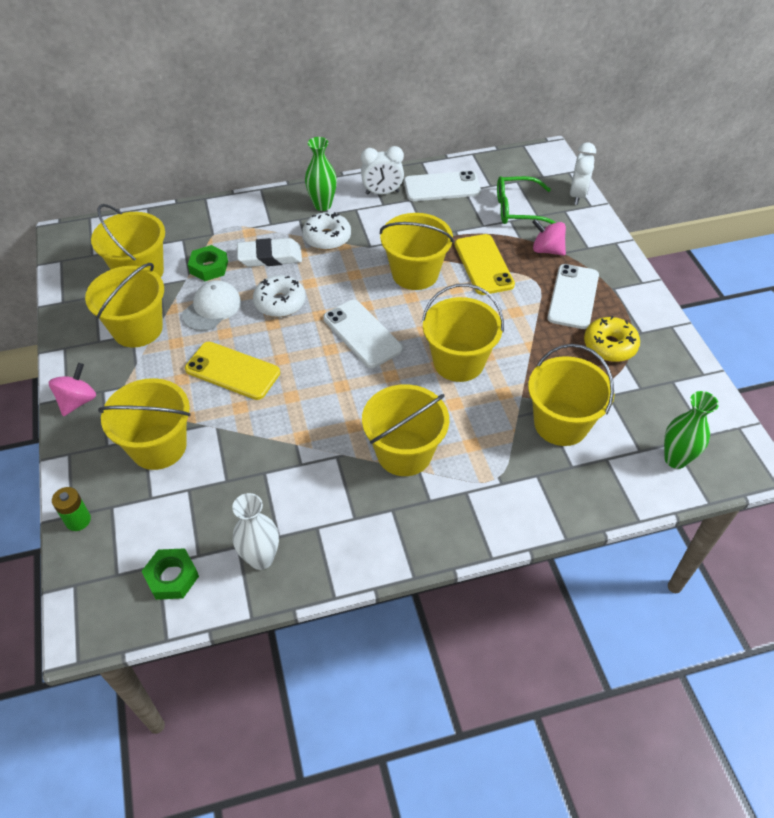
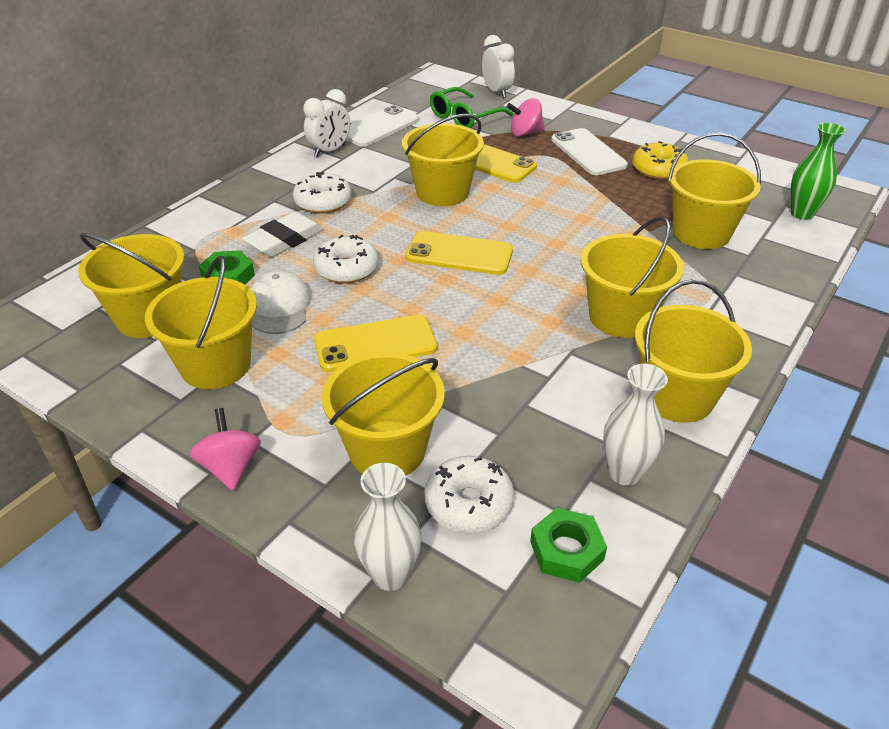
camera: 40 degrees left, 10 degrees down
(78, 520) = (390, 575): green battery -> white vase
(159, 510) = (468, 503): none -> white donut
(322, 205) = (283, 181): green vase -> none
(362, 334) = (459, 254): white phone -> yellow phone
(458, 362) = (568, 233): yellow bucket -> yellow bucket (677, 396)

